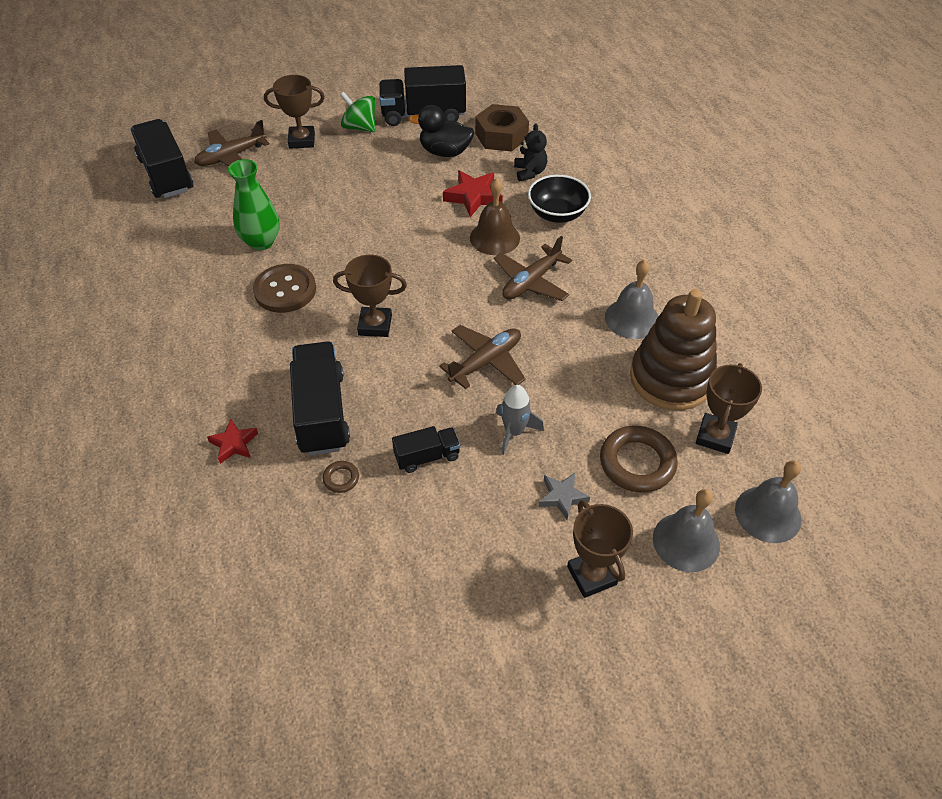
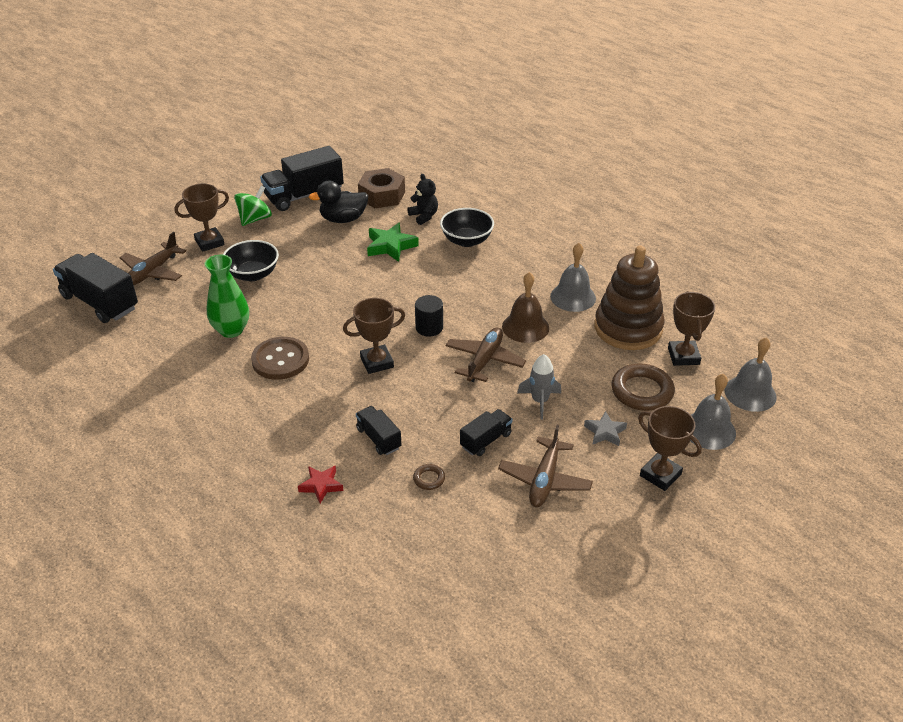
camera: 25 degrees left, 10 degrees down
(319, 187) = (253, 274): none -> black bowl
(321, 412) = (378, 438): black truck -> black truck, size x0.53
(360, 127) = (255, 219): green spinning top -> green spinning top turned 120 degrees clockwise
(452, 303) = (429, 328): none -> black cylinder
(473, 197) = (390, 246): red star -> green star
(494, 237) = (429, 271): brown bell -> brown bell (525, 327)
(531, 282) = (480, 294): brown plane -> brown plane (544, 480)

